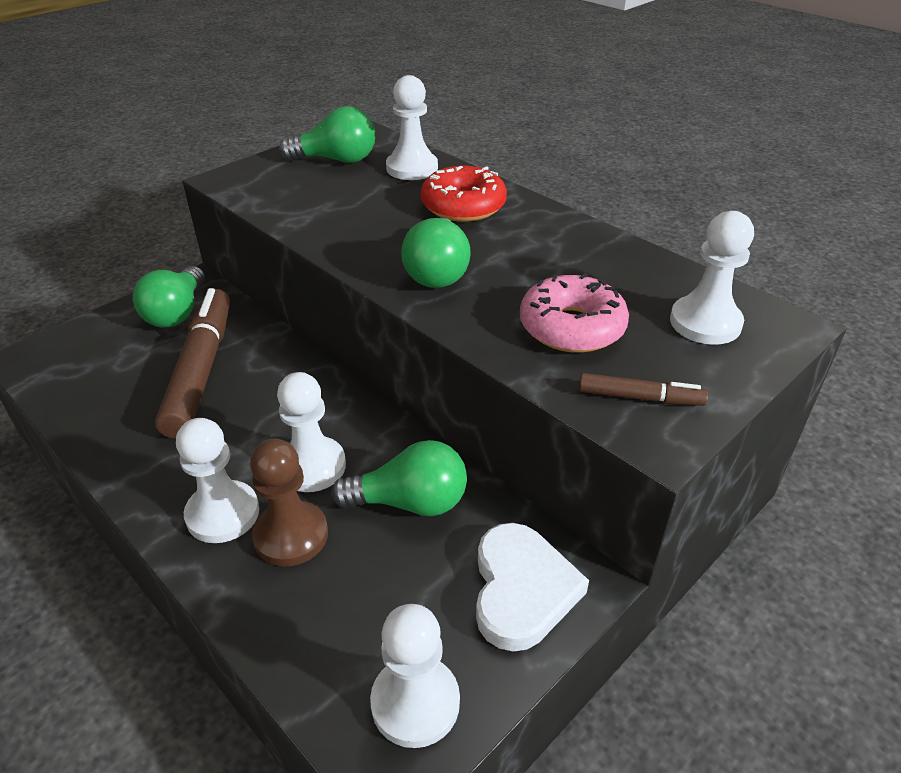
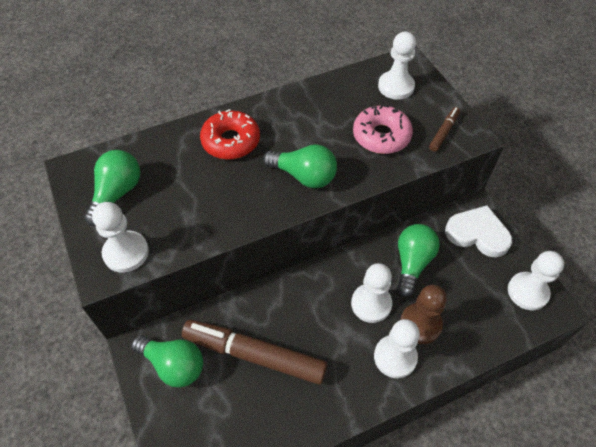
camera: 70 degrees left, 15 degrees up
(412, 168) = (160, 153): white pawn -> white pawn (126, 252)

